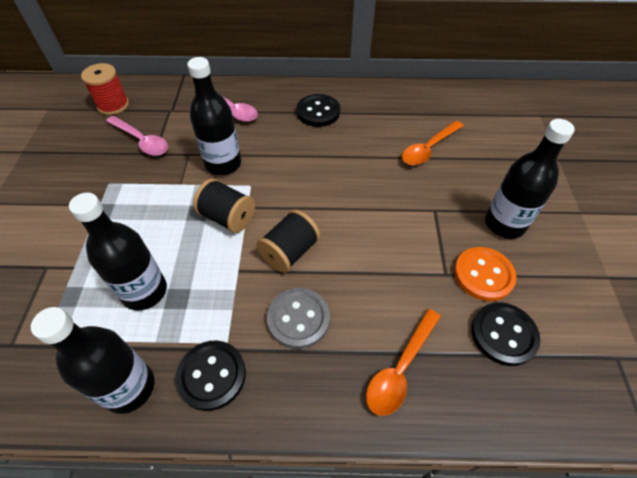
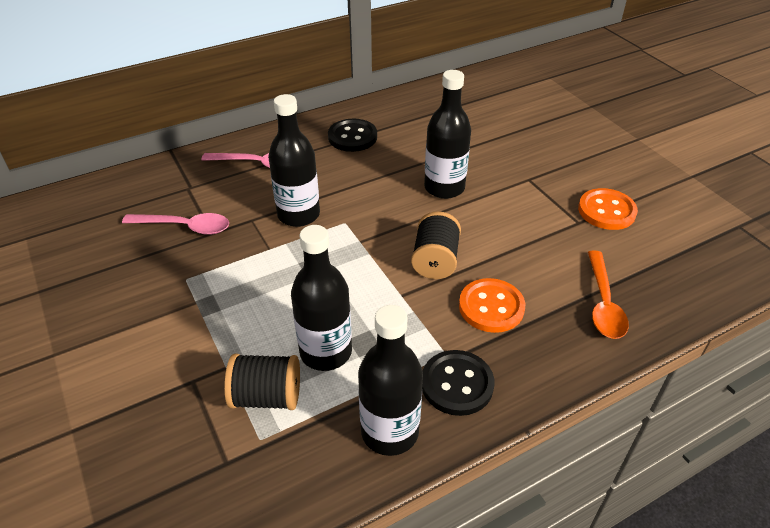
camera: 30 degrees left, 10 degrees down
(113, 105) = (112, 206): red spool -> none
(227, 217) = (348, 257): black spool -> black spool (266, 396)
(298, 319) = (491, 307): grey button -> orange button
(428, 149) = (481, 133): orange spoon -> none
(503, 334) = (655, 245): black button -> none
(504, 224) = (591, 168): black bottle -> black bottle (444, 188)

